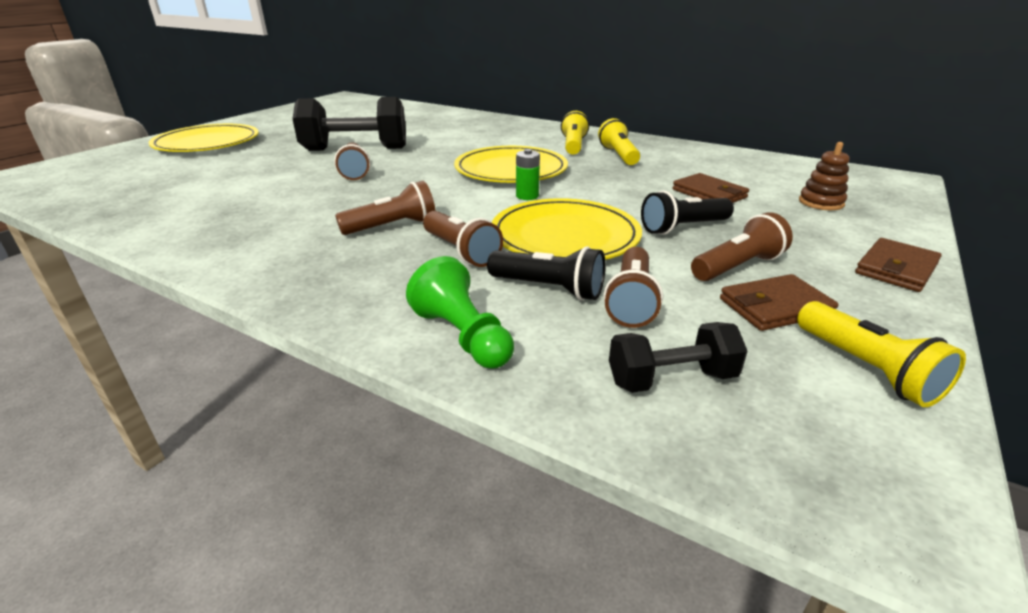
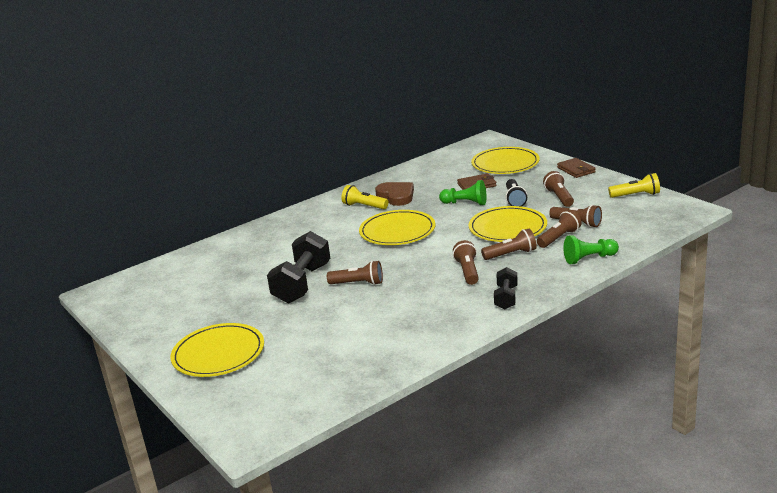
camera: 65 degrees left, 5 degrees down
(527, 196) = (447, 231): green battery -> none
(549, 288) = (559, 238): black flashlight -> brown flashlight
(618, 155) = (396, 196): yellow flashlight -> brown heart
(633, 195) = (465, 203): none -> green pawn
(671, 379) = (630, 225): black dumbbell -> black dumbbell (506, 298)
(775, 307) = (593, 198): brown wallet -> none
(821, 202) = (505, 164): brown stacking toy -> yellow plate

